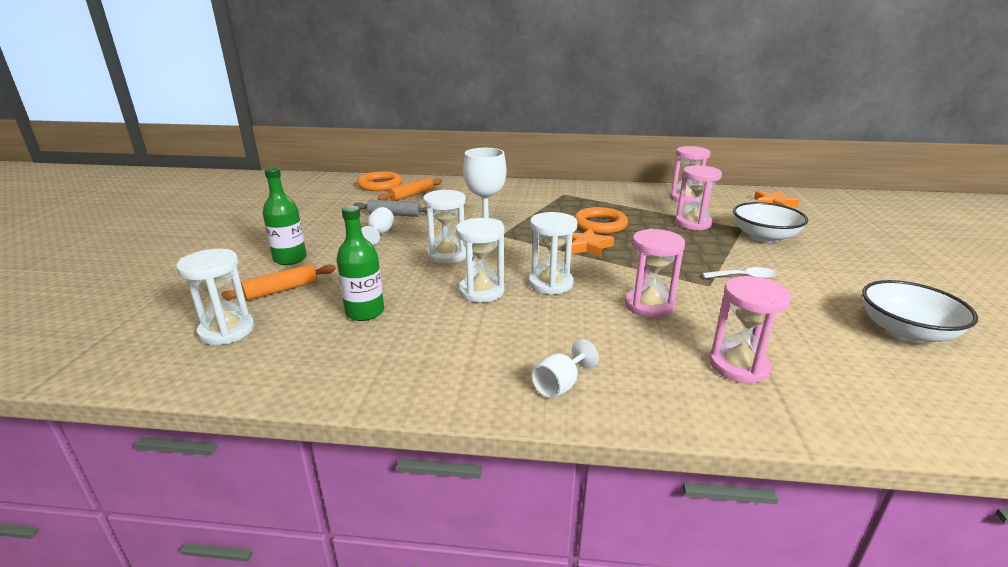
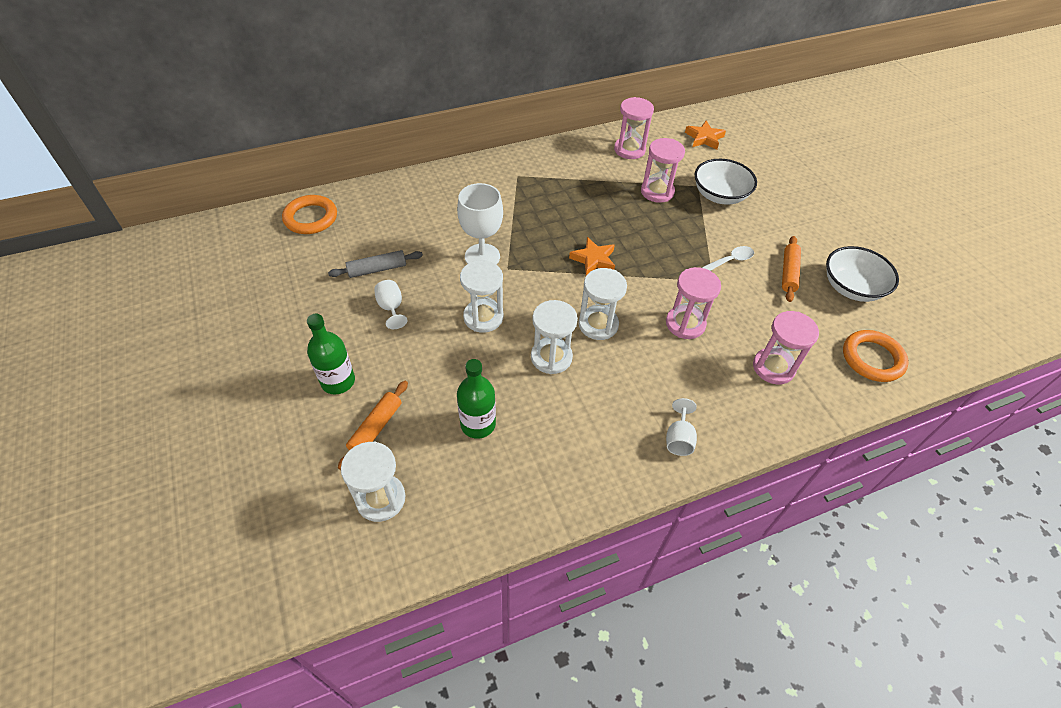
camera: 30 degrees left, 25 degrees up
(411, 195) = (365, 227): orange rolling pin -> orange rolling pin (788, 273)
(600, 225) = (583, 220): orange ring -> orange ring (872, 359)

